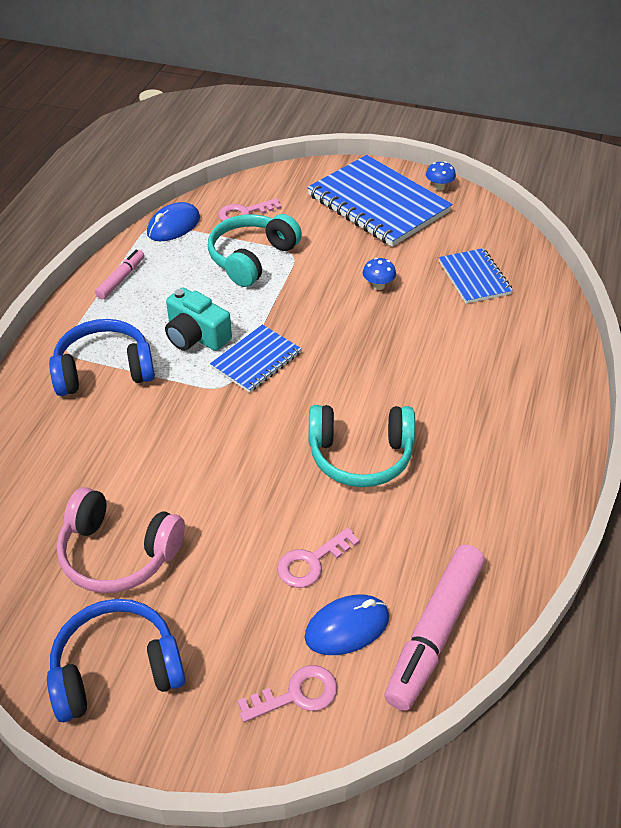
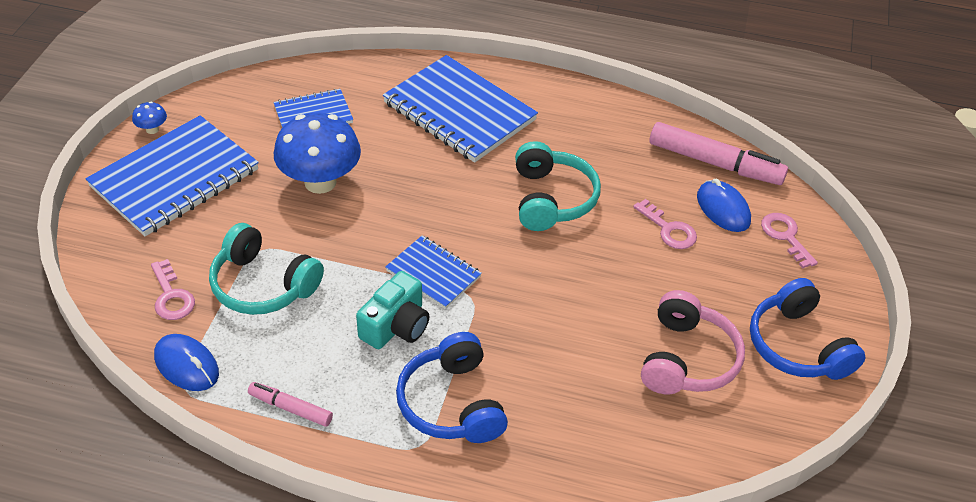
camera: 95 degrees left, 0 degrees up
(378, 285) = (320, 182): blue mushroom -> blue mushroom, size x2.43
(497, 384) = (459, 111): none -> blue notebook

